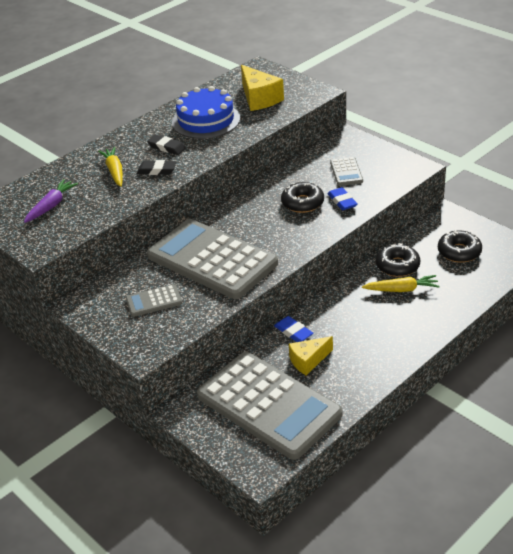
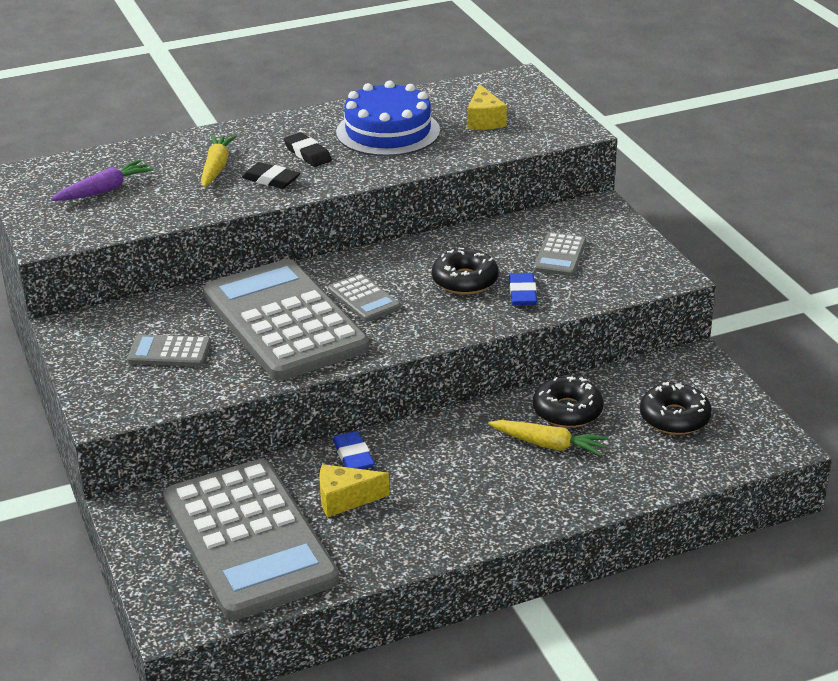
camera: 20 degrees right, 5 degrees down
(250, 231) = (364, 299): none -> grey calculator
(259, 99) = (484, 120): yellow cheese -> yellow cheese, size x0.66

